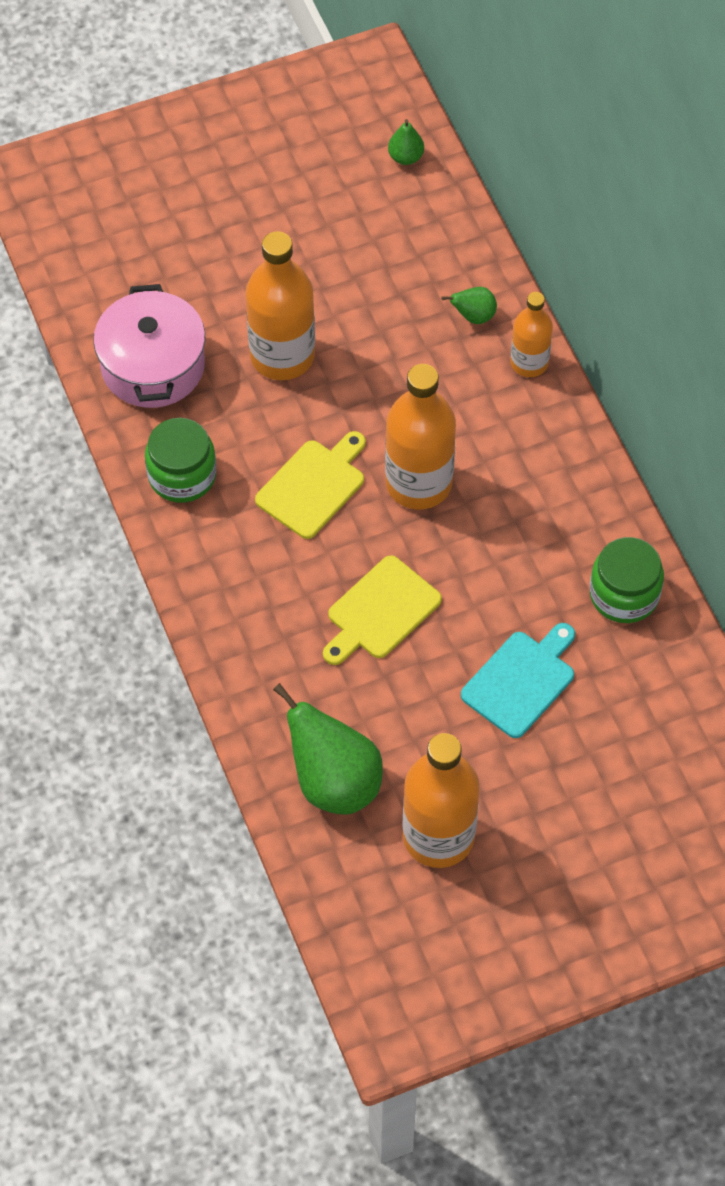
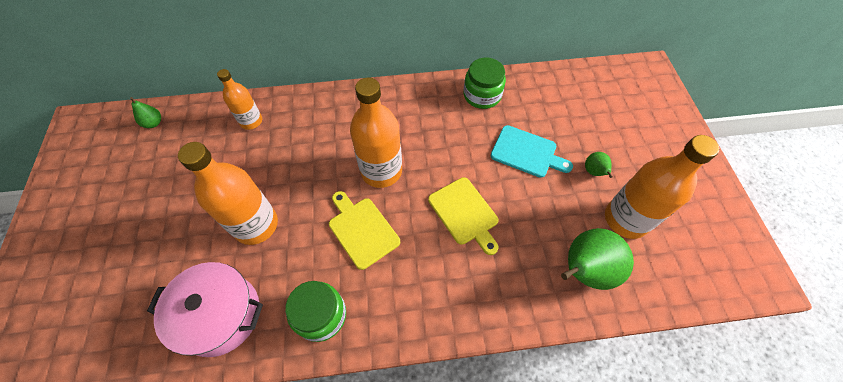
camera: 75 degrees left, 0 degrees up
(473, 316) = (281, 117): green pear -> green pear (594, 172)
(521, 681) = (526, 152): turquoise cutting board -> turquoise cutting board turned 150 degrees clockwise
(529, 363) = (324, 100): orange bottle -> orange bottle (251, 121)

